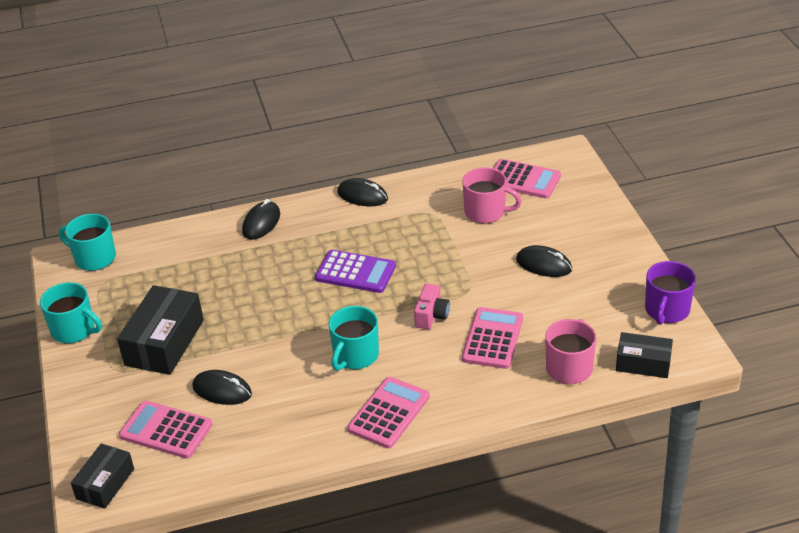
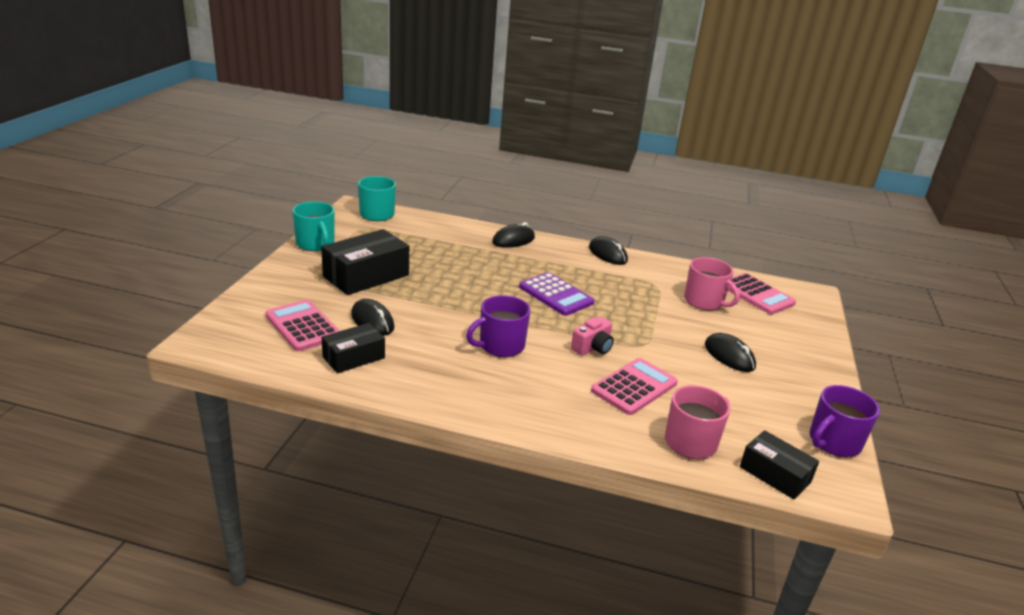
camera: 25 degrees right, 10 degrees down
(105, 484) = (220, 338): black box -> black box (353, 357)
(355, 356) = (500, 346): turquoise mug -> purple mug
(389, 413) = (488, 397): pink calculator -> none

